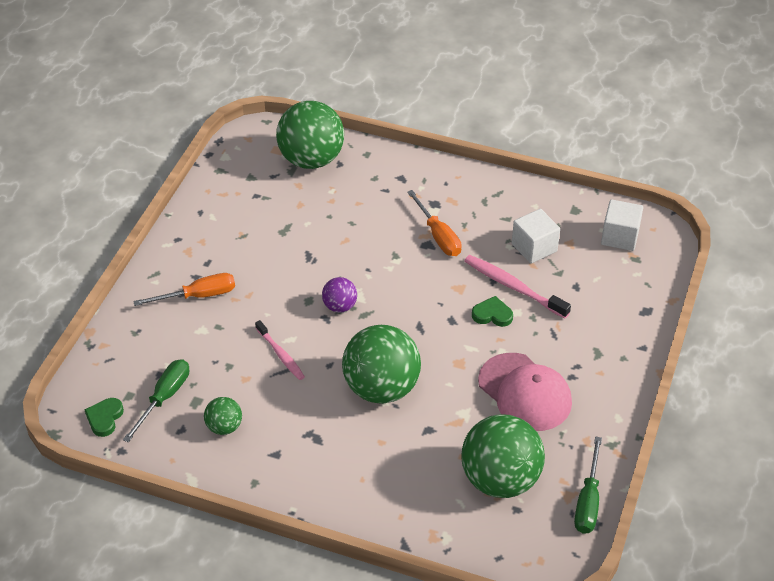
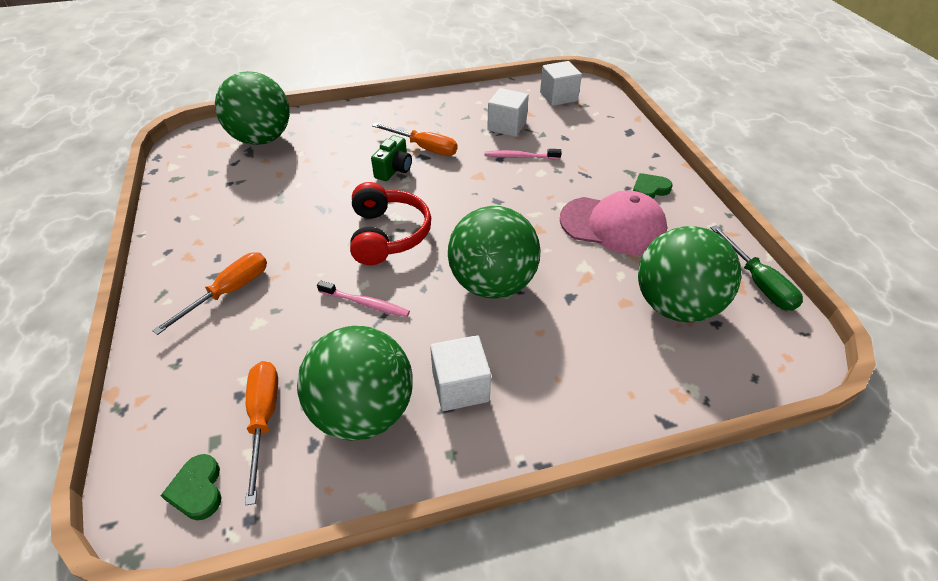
camera: 35 degrees left, 0 degrees up
(164, 398) = (264, 418): green screwdriver -> orange screwdriver
(224, 427) = (363, 411): green ball -> green ball, size x2.10
(295, 447) = (460, 386): none -> white cube
(340, 306) = (388, 234): purple ball -> red headphones
(394, 246) = (394, 169): none -> green camera
(492, 314) = (525, 182): green heart -> green heart (649, 189)
(513, 287) = (520, 157): pink toothbrush -> pink toothbrush, size x0.65

